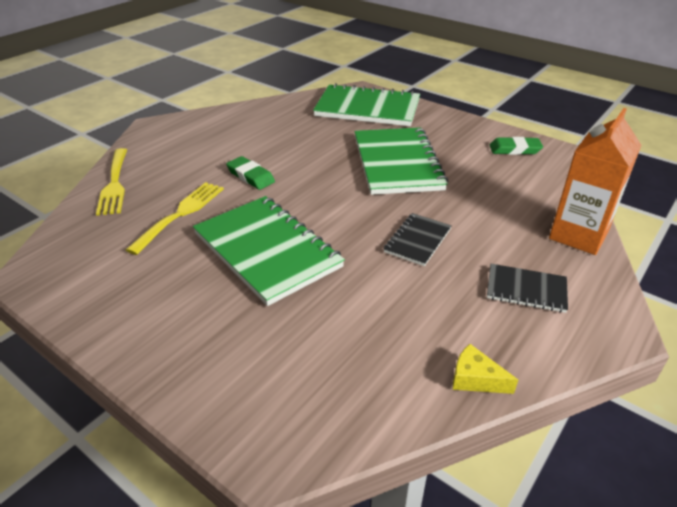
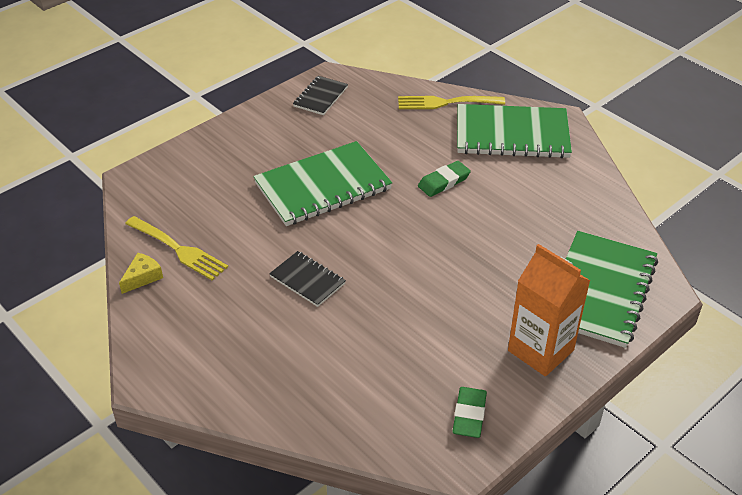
camera: 100 degrees right, 5 degrees up
(180, 214) = (389, 140): yellow fork -> yellow fork (179, 249)
(397, 163) = (452, 293): green notebook -> green notebook (512, 134)
(526, 290) = (217, 336): black notebook -> black notebook (320, 97)
(578, 235) = (278, 407): orange carton -> orange carton (540, 350)

